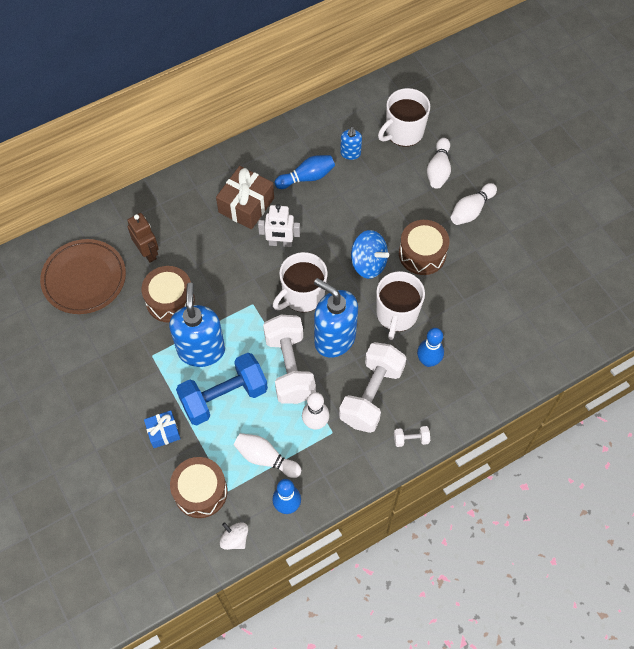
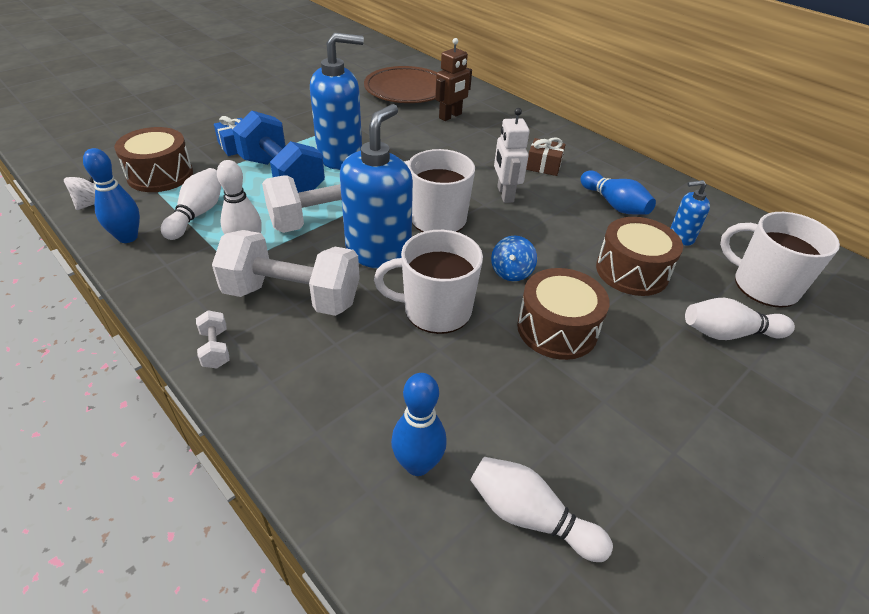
camera: 75 degrees right, 20 degrees down
(170, 300) = (397, 133): brown drum -> brown drum (632, 271)
(246, 205) = (543, 166): brown gift -> brown gift, size x0.58
(368, 263) = (511, 272): blue spinning top -> blue spinning top, size x0.62
(428, 361) = (360, 356): blue bowling pin -> blue bowling pin (417, 464)
(471, 210) = (680, 385): white bowling pin -> white bowling pin (530, 517)

